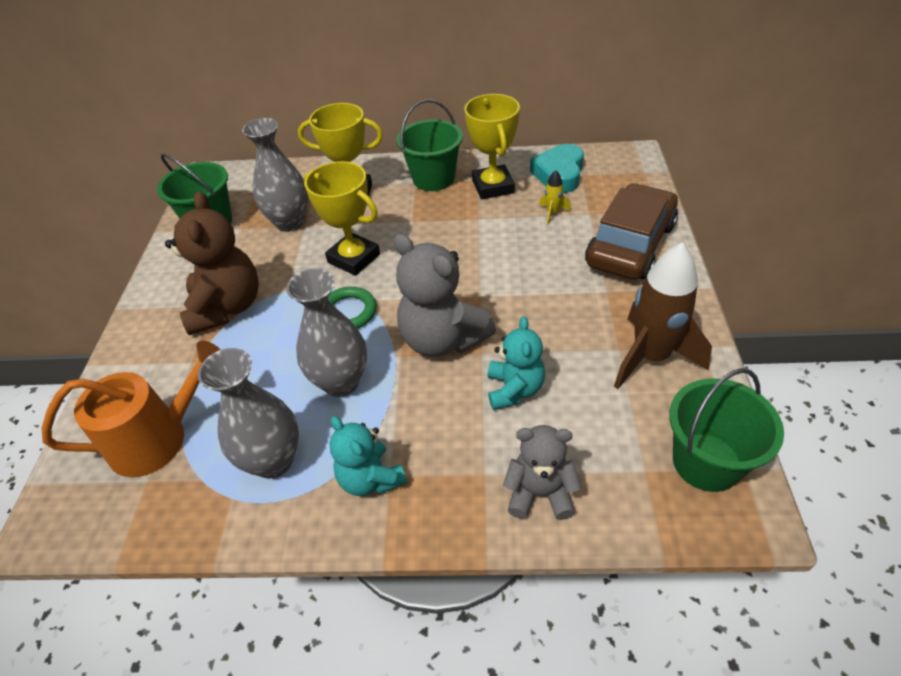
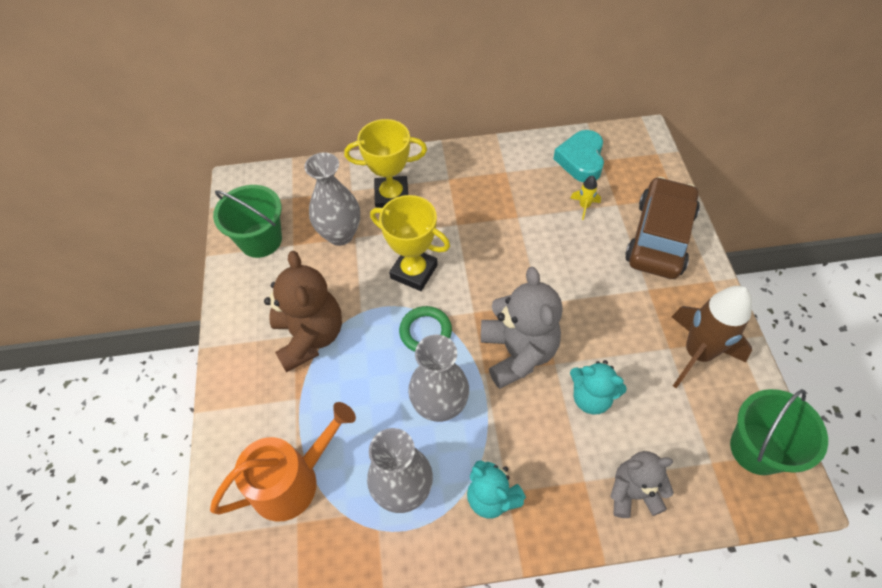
camera: 10 degrees left, 10 degrees up
(433, 178) = (464, 173): green bucket -> none
(442, 339) = (518, 353): grey teddy bear -> grey teddy bear turned 135 degrees counterclockwise
(493, 187) = (523, 179): yellow trophy -> none
(514, 389) = (591, 397): turquoise teddy bear -> turquoise teddy bear turned 120 degrees clockwise

